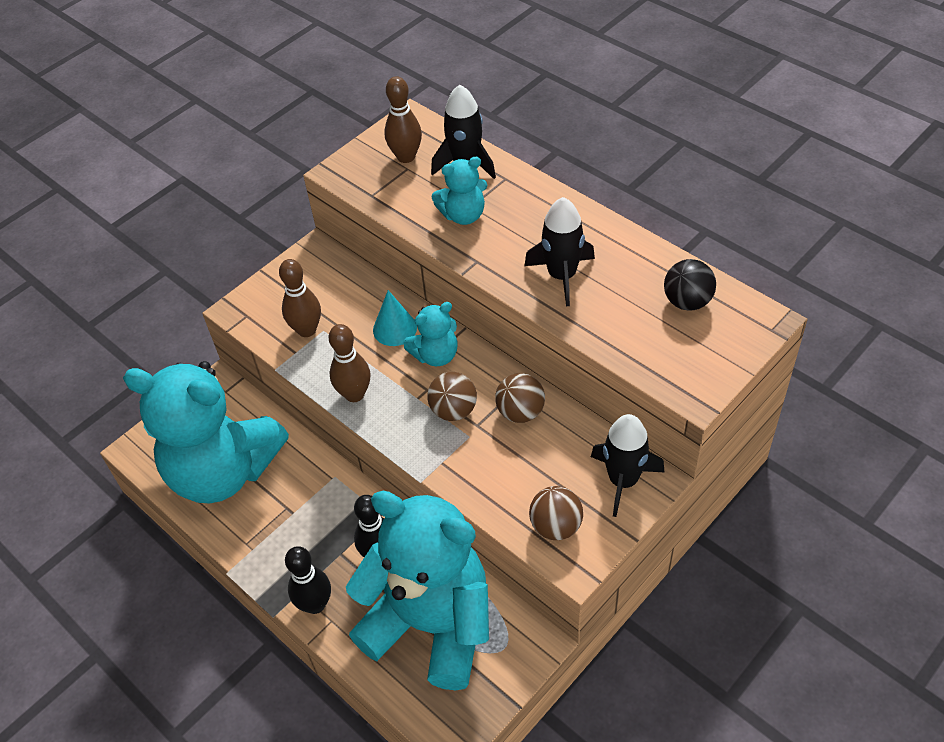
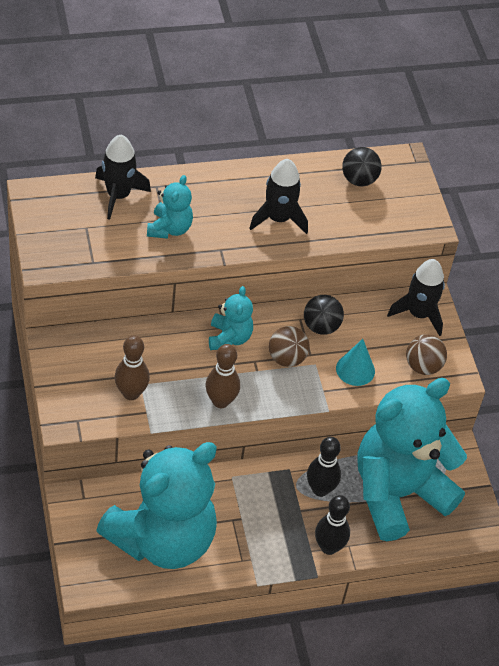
camera: 65 degrees left, 0 degrees up
(395, 328) = (182, 344): turquoise cone -> turquoise cone (355, 369)
(406, 157) = (73, 220): brown bowling pin -> none
(520, 412) = (321, 326): brown ball -> black ball

